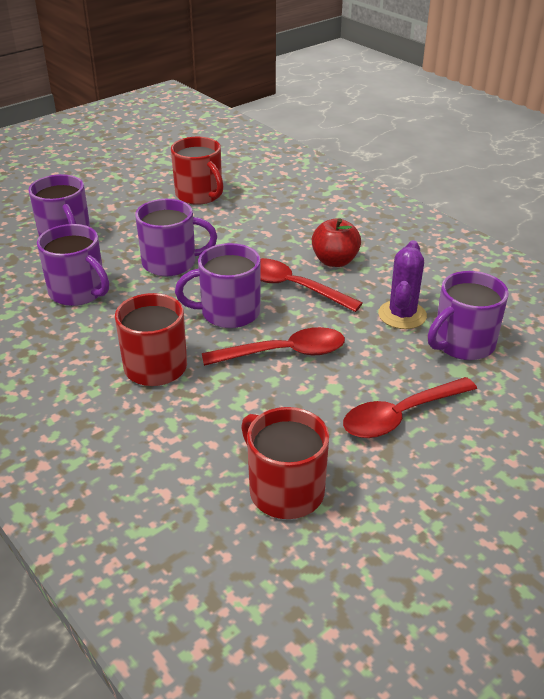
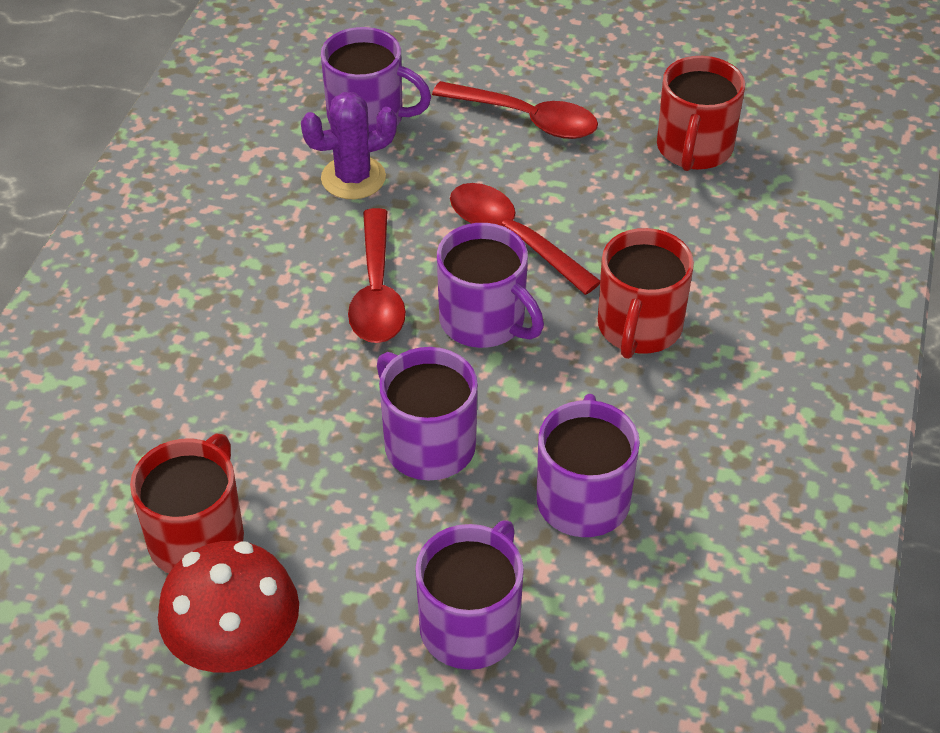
camera: 125 degrees left, 10 degrees up
(138, 188) = (236, 645): none -> red mushroom
(335, 261) = (279, 281): red apple -> none

